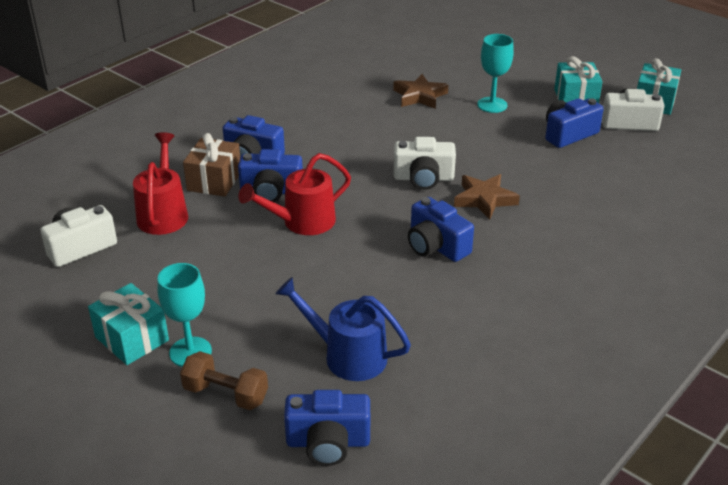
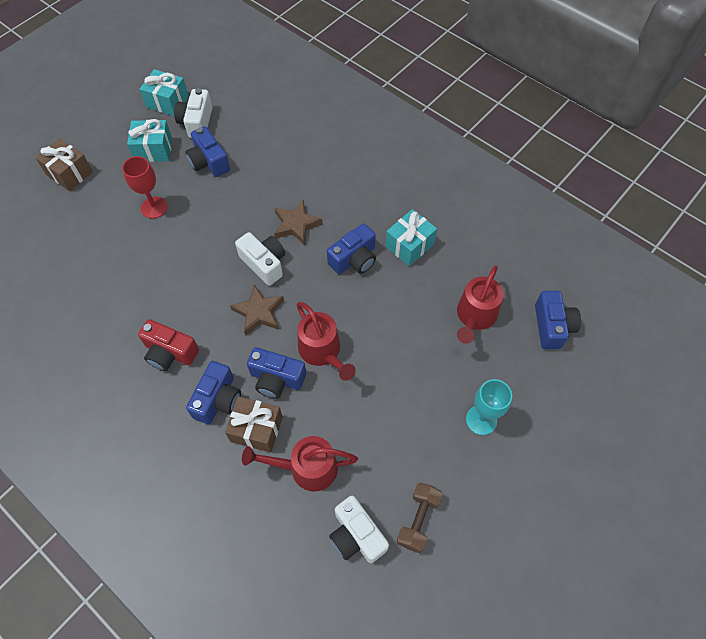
camera: 90 degrees left, 25 degrees up
(132, 339) = (471, 465): turquoise gift -> turquoise gift (409, 245)
(226, 394) = (519, 390): brown dumbbell -> brown dumbbell (418, 520)
(271, 191) = (276, 379): blue camera -> blue camera turned 105 degrees clockwise
(309, 126) = (170, 352): none -> red camera
(347, 355) = (474, 317): blue watering can -> red watering can
(420, 96) = (128, 261): brown star -> brown star (259, 312)
(423, 178) = (264, 263): white camera -> white camera turned 45 degrees counterclockwise
(492, 105) = (154, 207): turquoise goblet -> red goblet
(527, 56) = (69, 173): none -> brown gift

